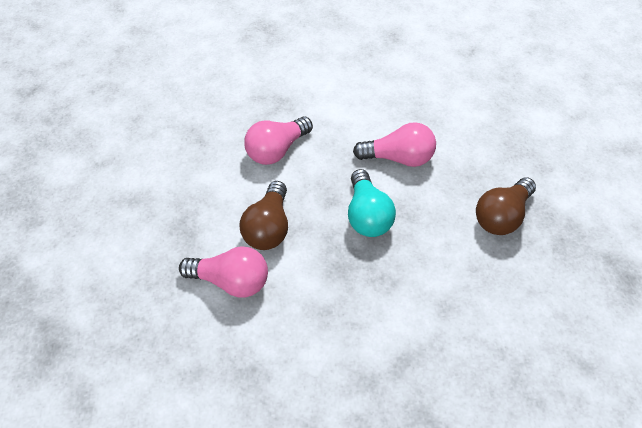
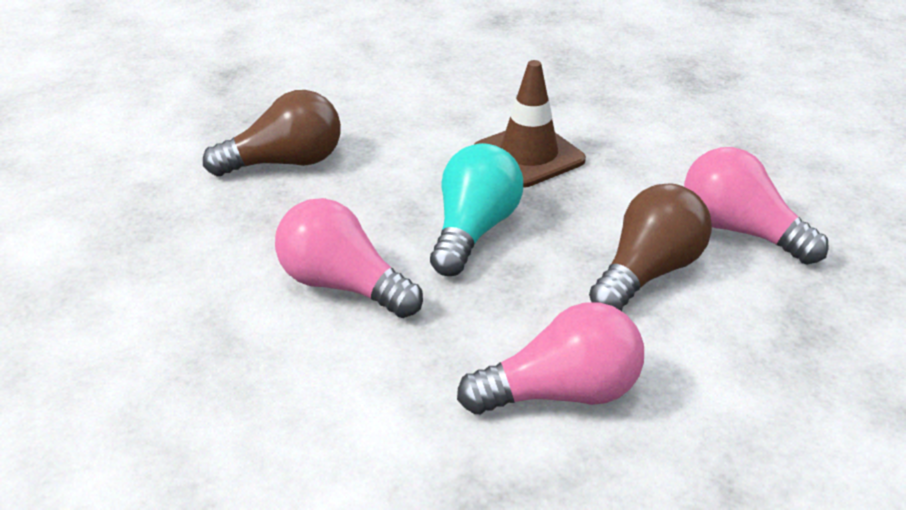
camera: 150 degrees left, 15 degrees down
(379, 290) = (528, 155): none -> brown traffic cone

